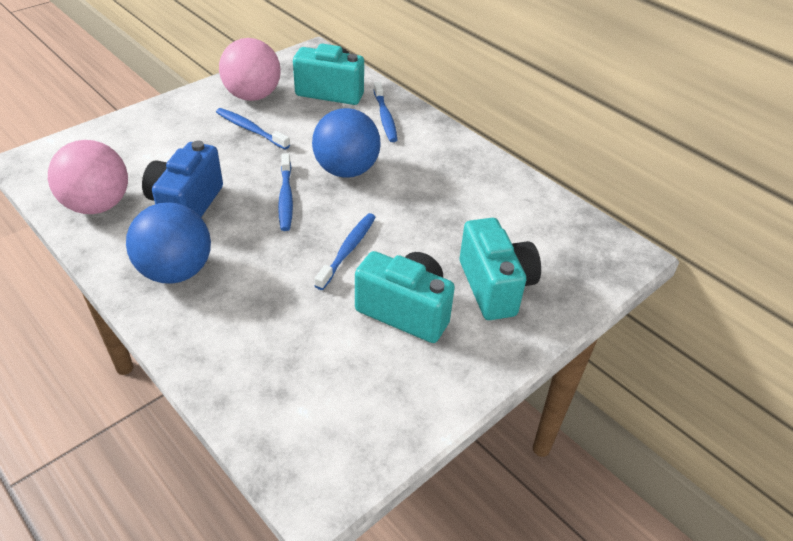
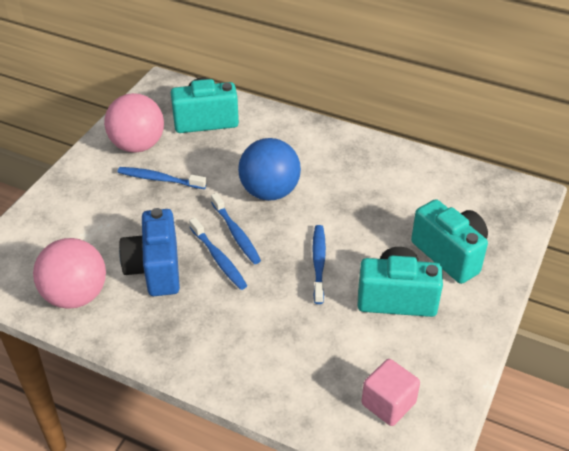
camera: 20 degrees left, 0 degrees up
(176, 271) = (191, 330): blue ball -> none
(321, 416) = (388, 403): none -> pink cube
(385, 117) = (269, 131): blue toothbrush -> blue toothbrush (219, 259)

